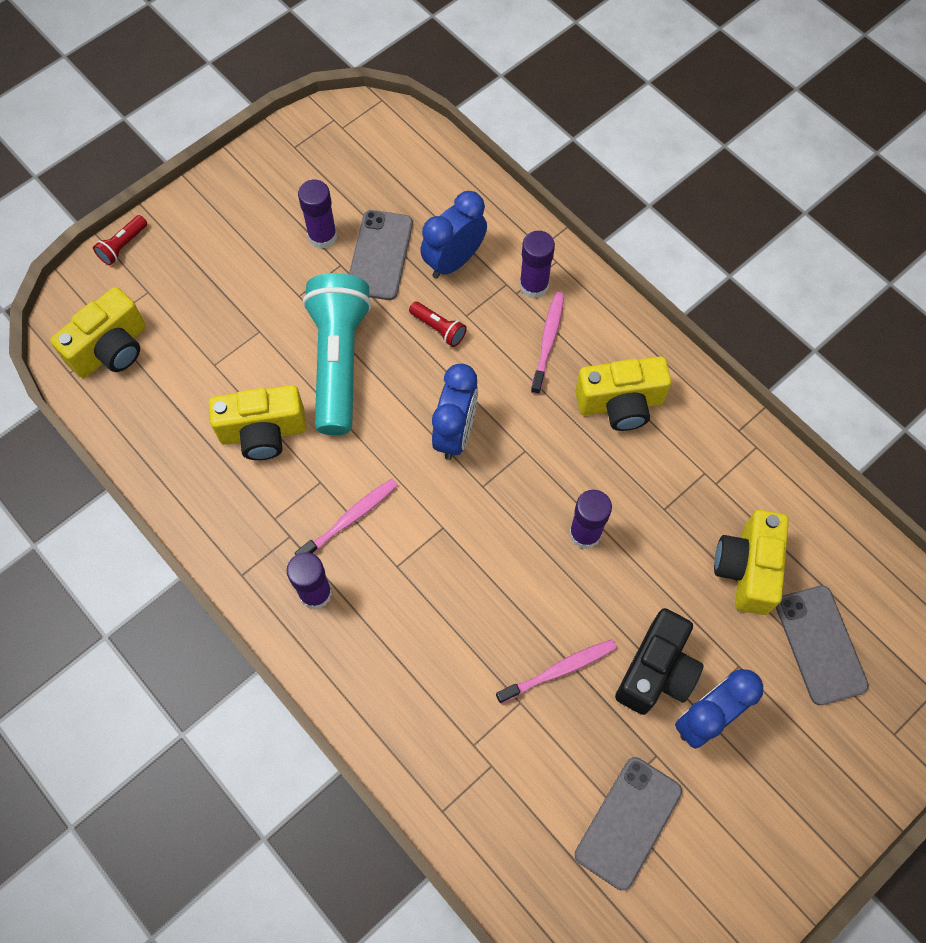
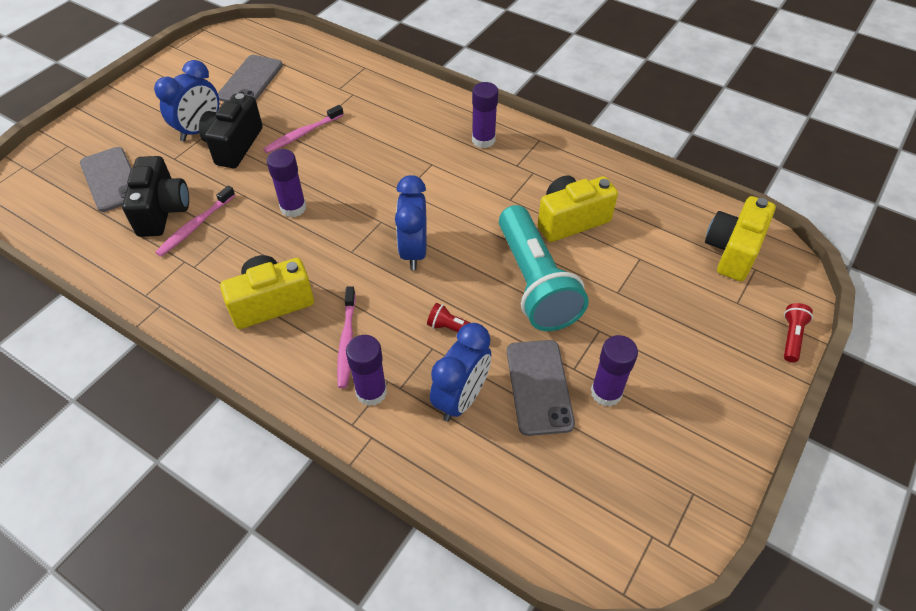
camera: 165 degrees right, 15 degrees down
(349, 519) = (477, 182): pink toothbrush -> pink toothbrush (196, 226)
(747, 569) = (163, 211): yellow camera -> black camera

